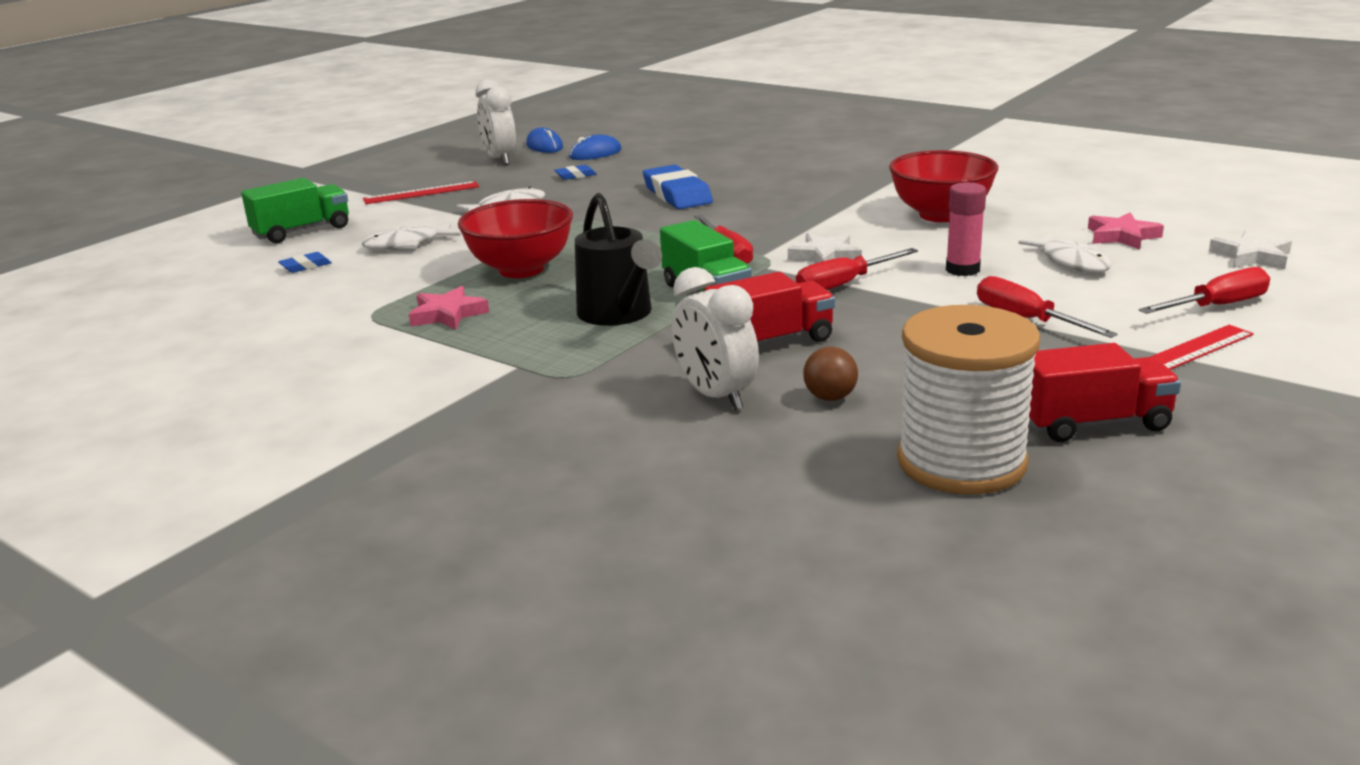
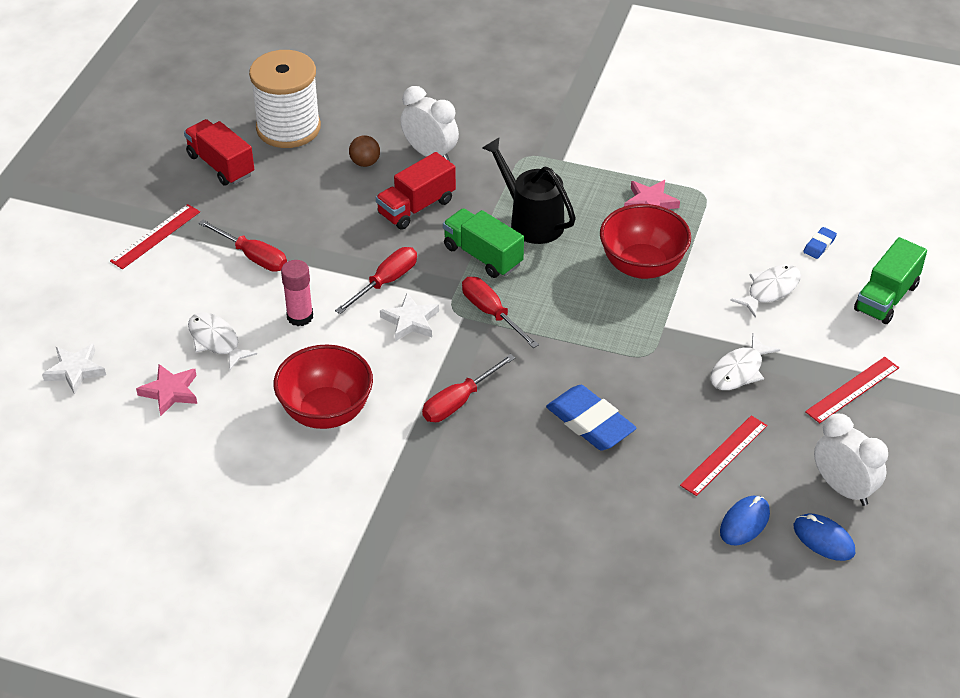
camera: 160 degrees right, 20 degrees up
(575, 175) = (724, 455): blue eraser -> red ruler
(1093, 423) = (221, 165): red truck -> red truck turned 75 degrees clockwise
(1216, 306) = (123, 293): red screwdriver -> red screwdriver (459, 401)

